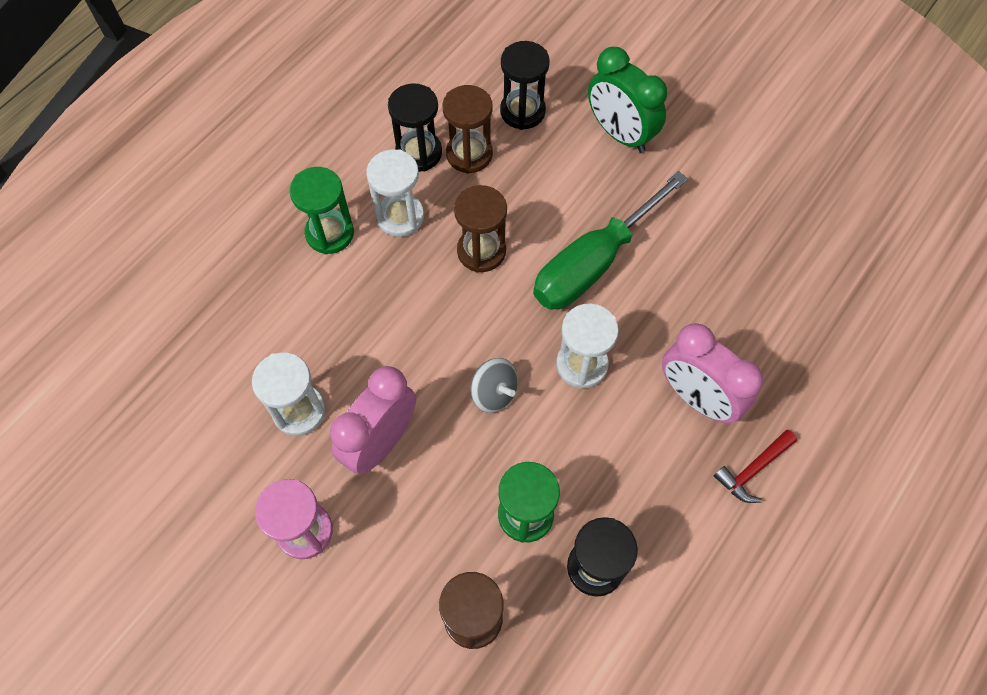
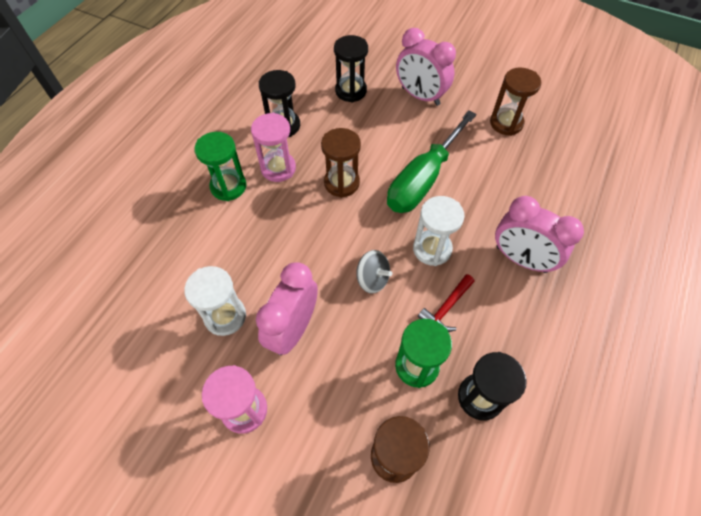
camera: 10 degrees left, 5 degrees down
(400, 217) = (278, 168): white hourglass -> pink hourglass
(469, 154) = (319, 122): brown hourglass -> brown hourglass (506, 123)
(620, 134) = (420, 96): green clock -> pink clock
(753, 469) = (576, 303): red hammer -> red hammer (446, 307)

